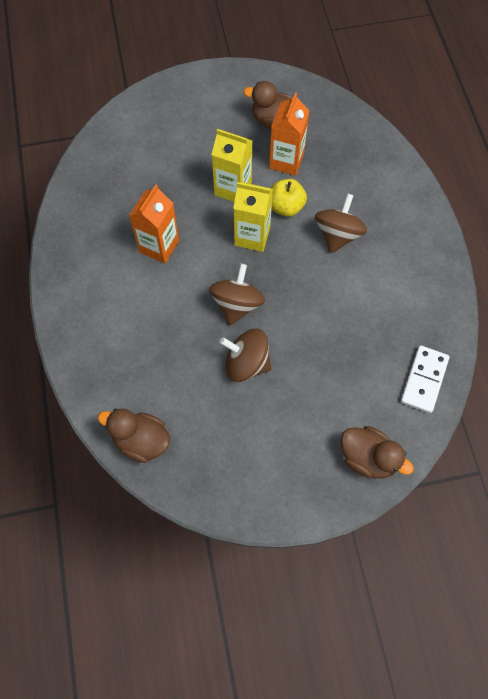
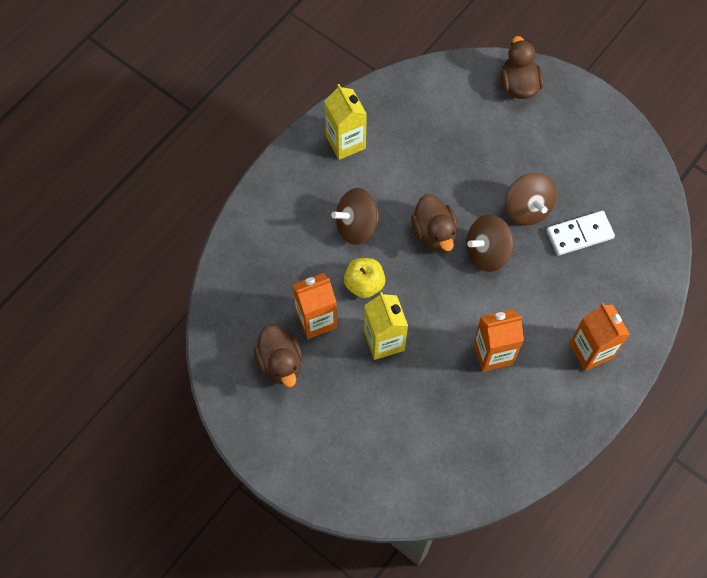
camera: 130 degrees left, 0 degrees up
(97, 310) = (591, 350): none -> orange carton
(141, 441) = (650, 231): brown duck -> brown duck (434, 233)
(252, 236) = (416, 288): yellow carton -> yellow carton (345, 142)
(424, 380) = (428, 88): white domino -> white domino (579, 234)

